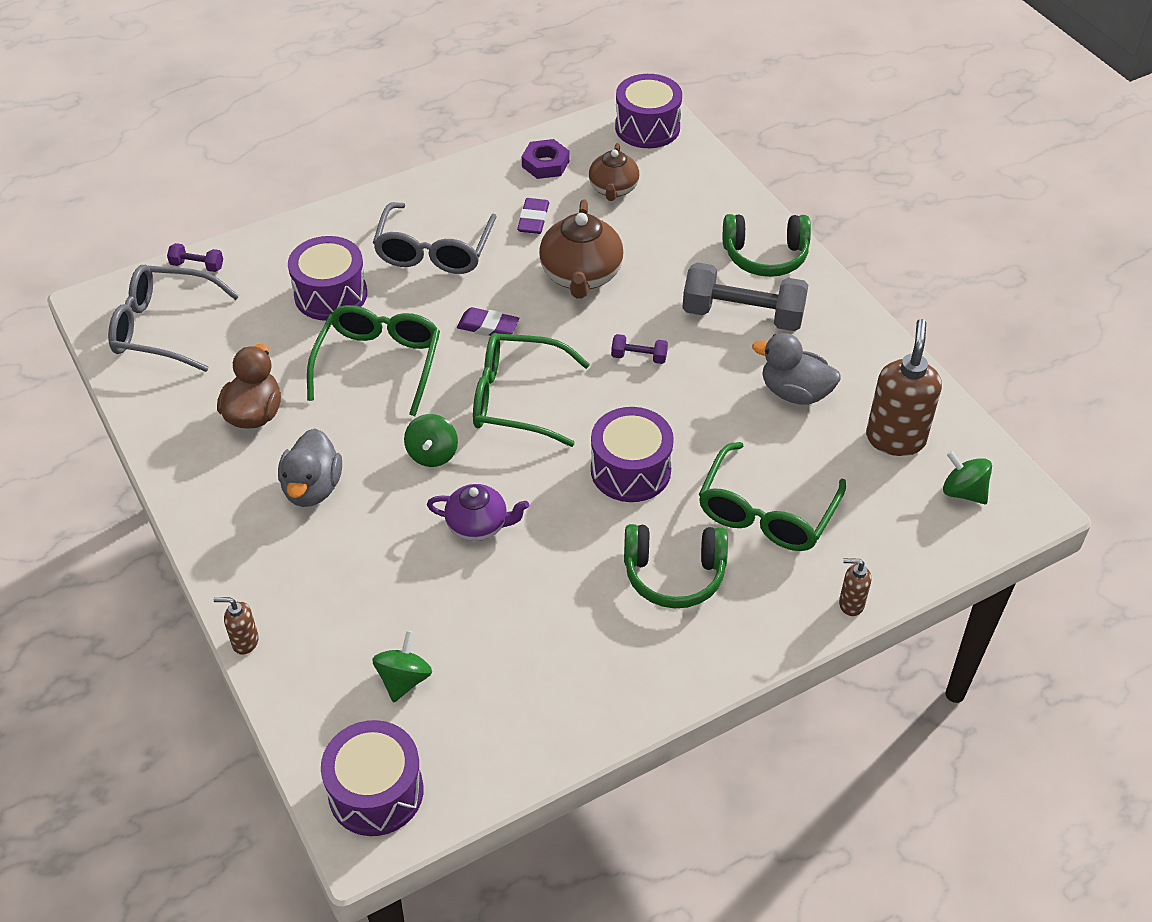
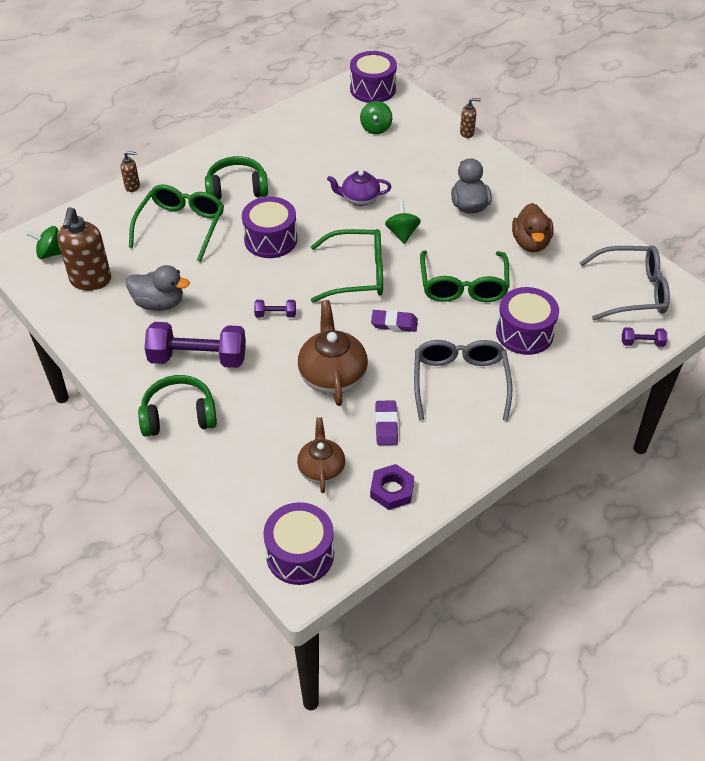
camera: 170 degrees right, 0 degrees up
(742, 315) = (198, 358): grey dumbbell -> purple dumbbell
(963, 492) = (51, 253): green spinning top -> green spinning top turned 150 degrees clockwise

